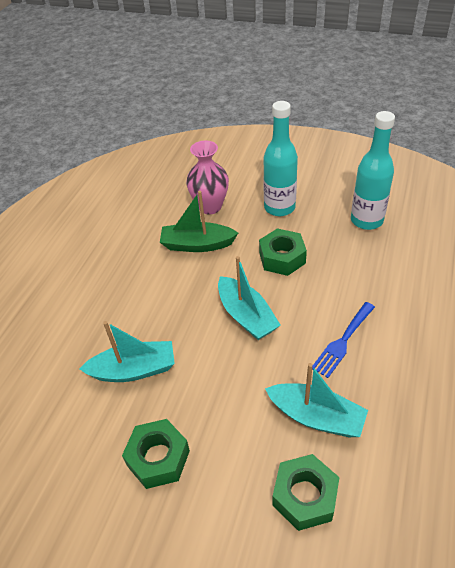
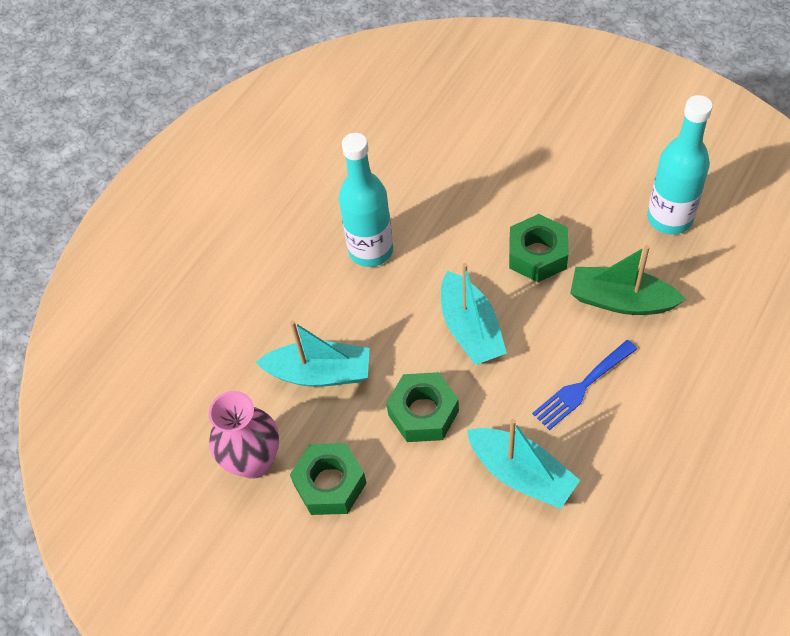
camera: 15 degrees right, 10 degrees up
(197, 244) = (430, 213): green boat -> green boat (621, 300)
(210, 206) = (460, 156): pink vase -> pink vase (254, 461)
(279, 208) = (555, 175): turquoise bottle -> turquoise bottle (371, 250)
(304, 496) = (482, 559): green nut -> green nut (423, 413)

